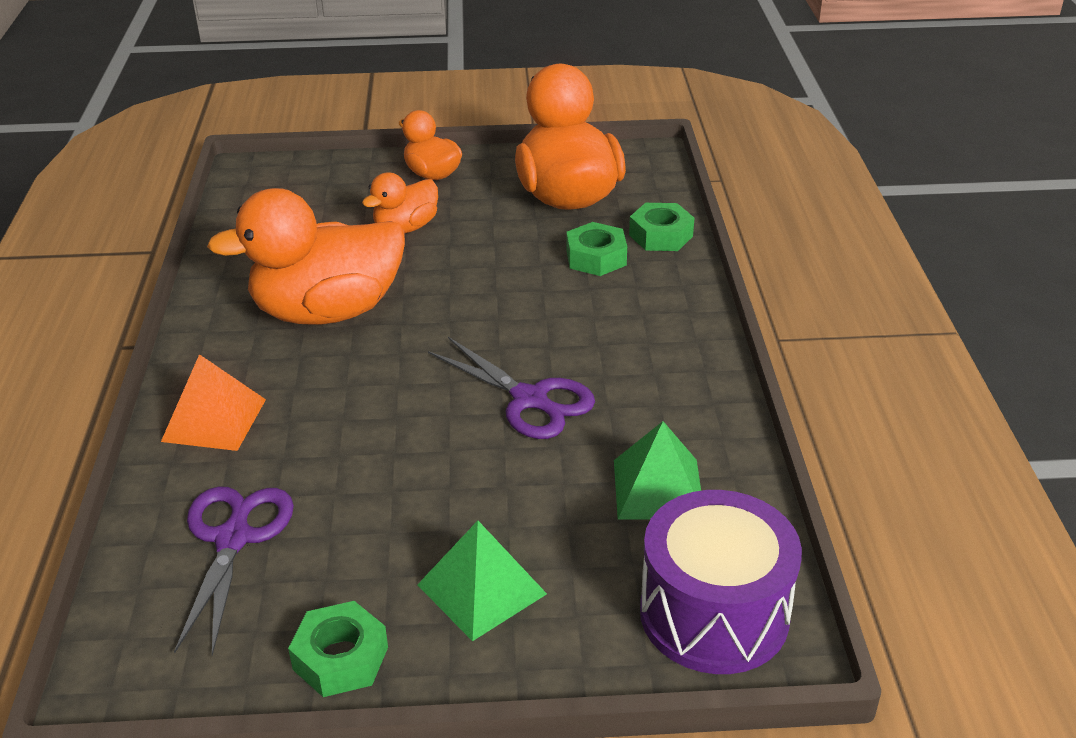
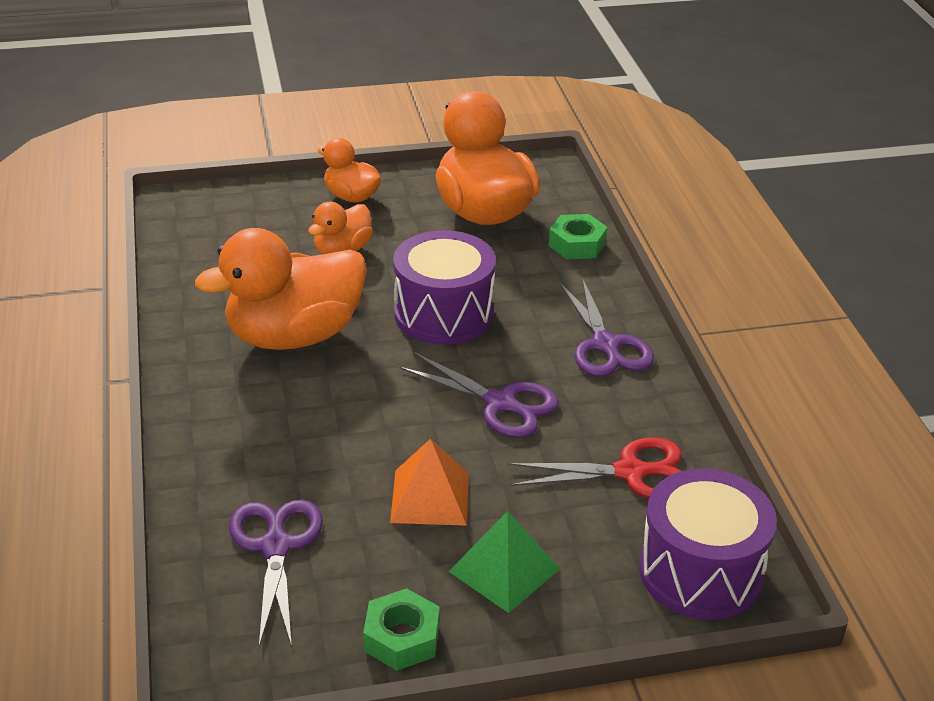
camera: 10 degrees left, 0 degrees up
(214, 420) = (222, 443): orange pyramid -> orange pyramid (430, 497)
(494, 299) = (444, 314): none -> purple drum
(596, 258) = (524, 269): green nut -> none
(658, 489) = (630, 472): green pyramid -> red scissors
(665, 344) = (605, 345): none -> purple scissors

